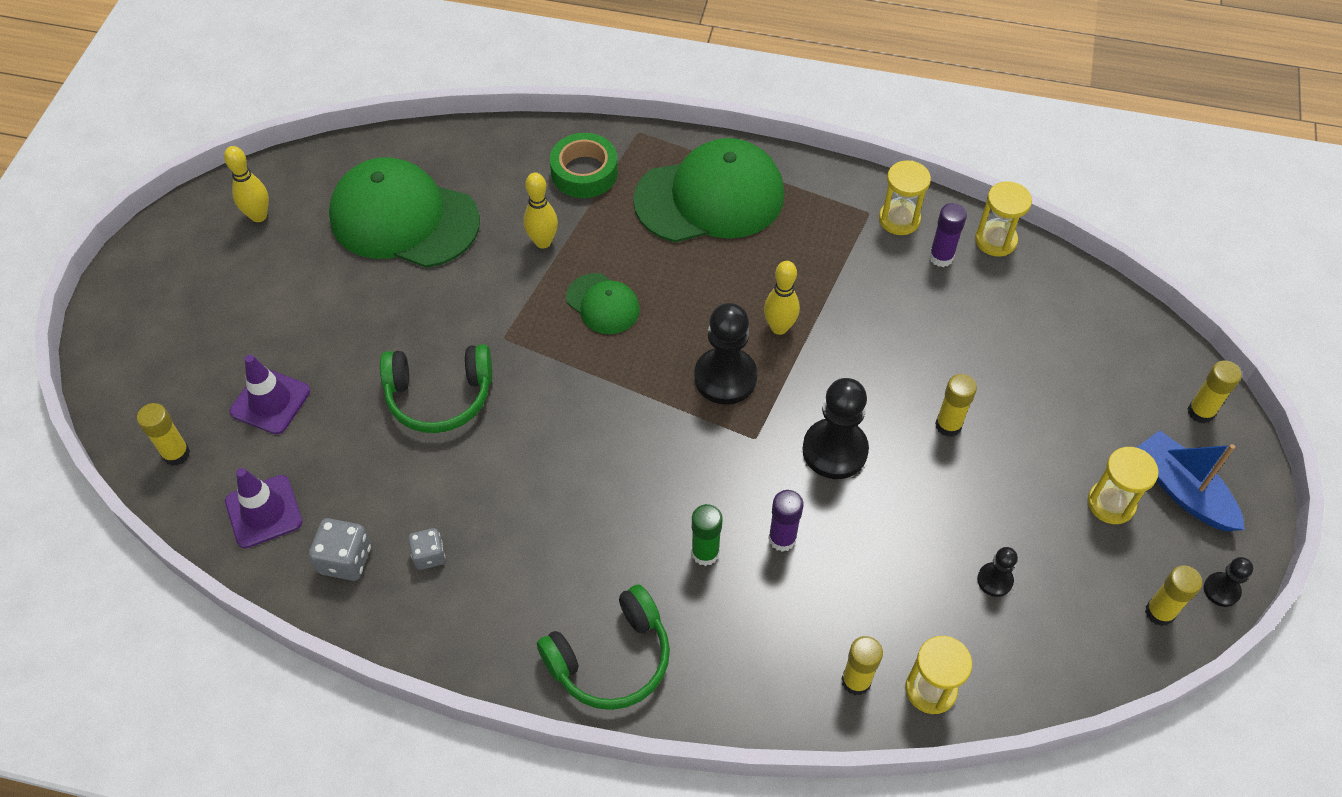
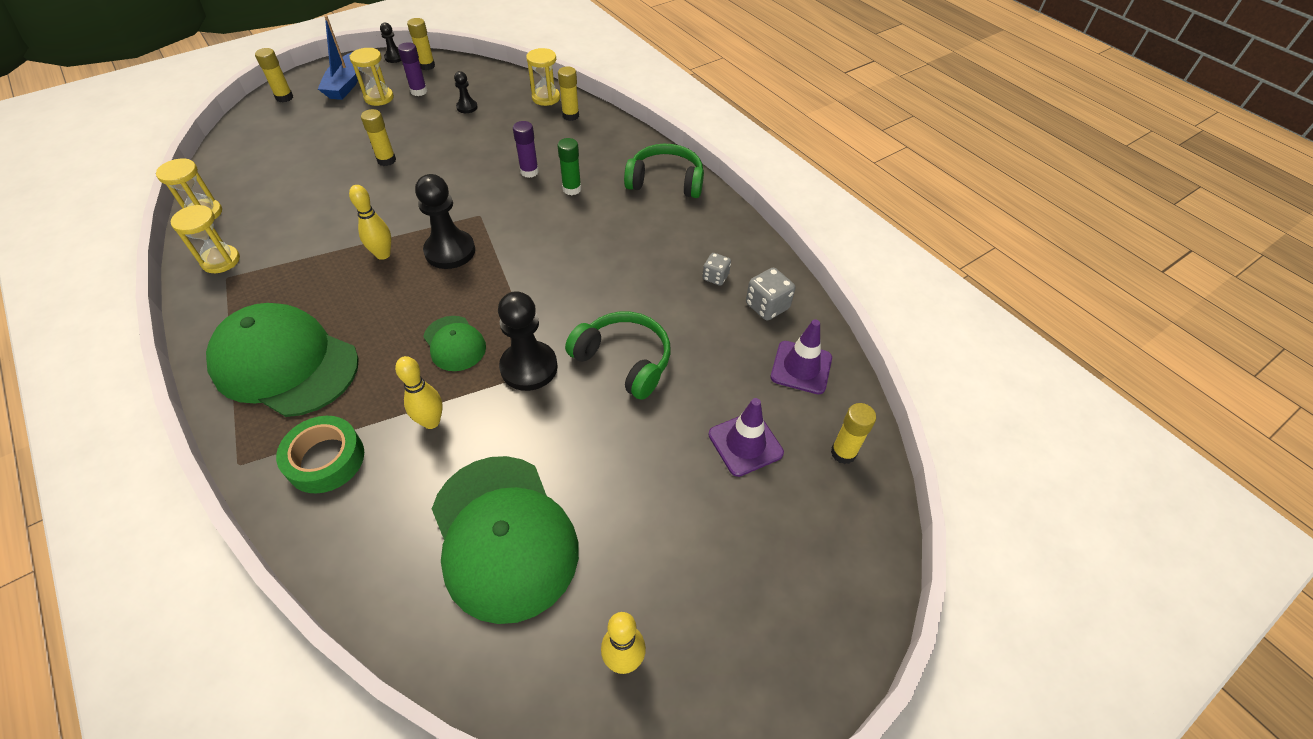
camera: 140 degrees left, 5 degrees down
(603, 304) = (454, 343): green cap -> green cap turned 150 degrees clockwise
(835, 450) = (452, 185): black pawn -> black pawn (529, 367)
(941, 257) = (244, 226): purple glue stick -> purple glue stick (419, 91)

